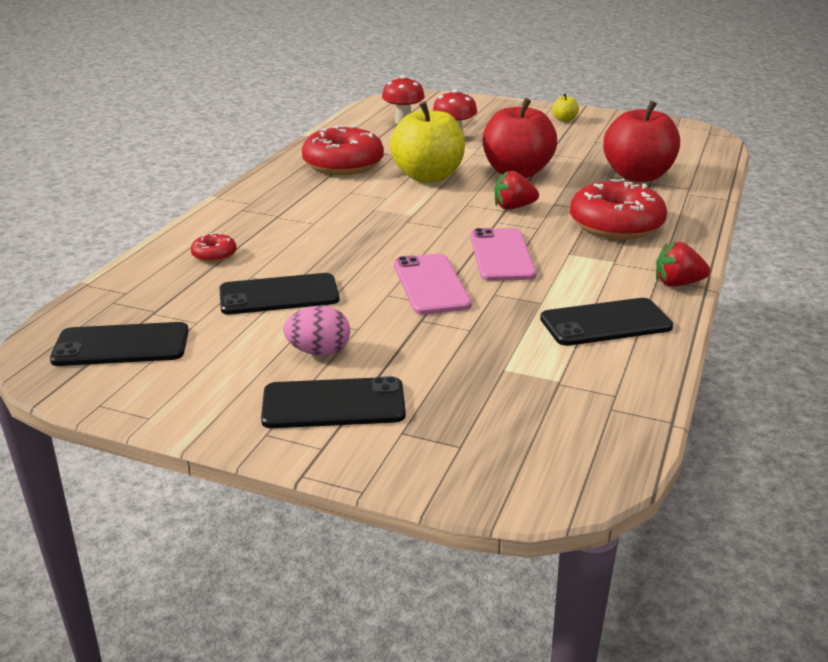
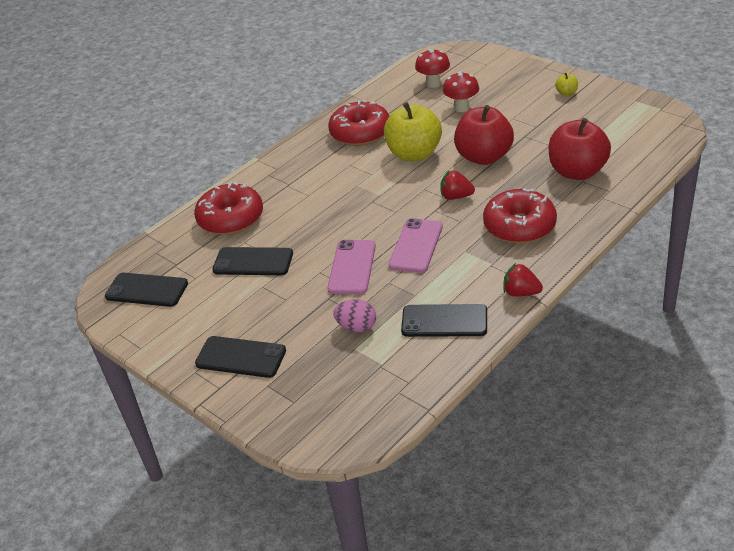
camera: 25 degrees right, 10 degrees up
(214, 255) = (231, 218): red donut -> red donut, size x2.24
(319, 352) = (253, 314): pink egg -> pink egg (357, 327)

